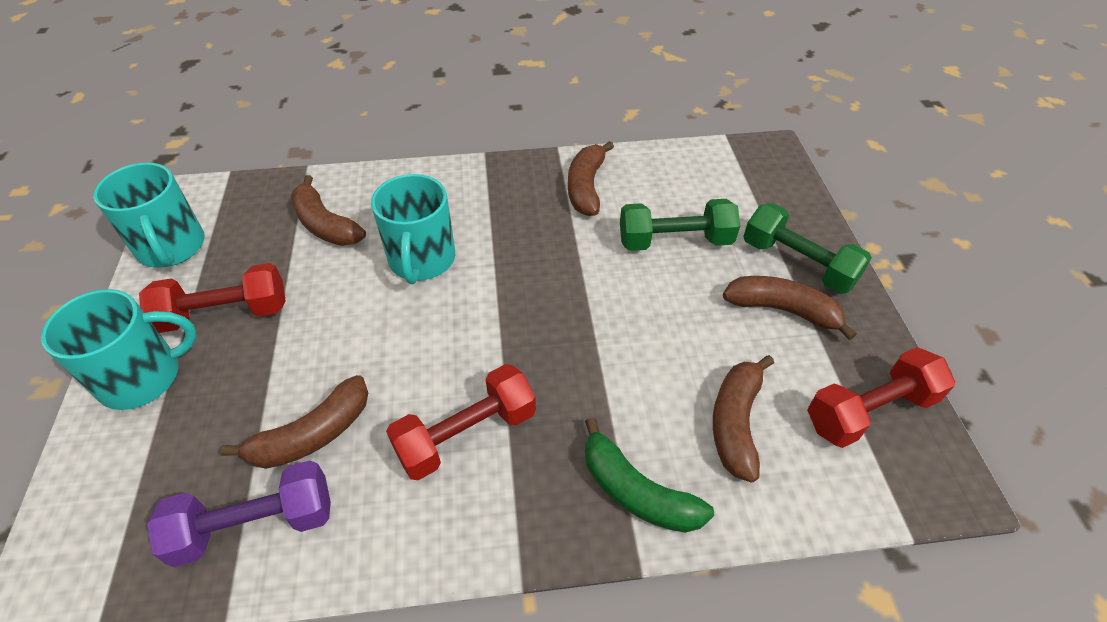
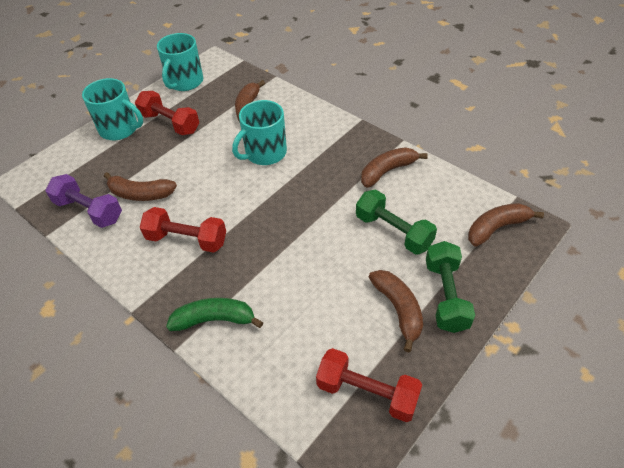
camera: 50 degrees right, 0 degrees up
(636, 491) = (215, 320): green banana -> green banana turned 90 degrees clockwise
(736, 422) = (295, 334): brown banana -> brown banana (497, 228)

